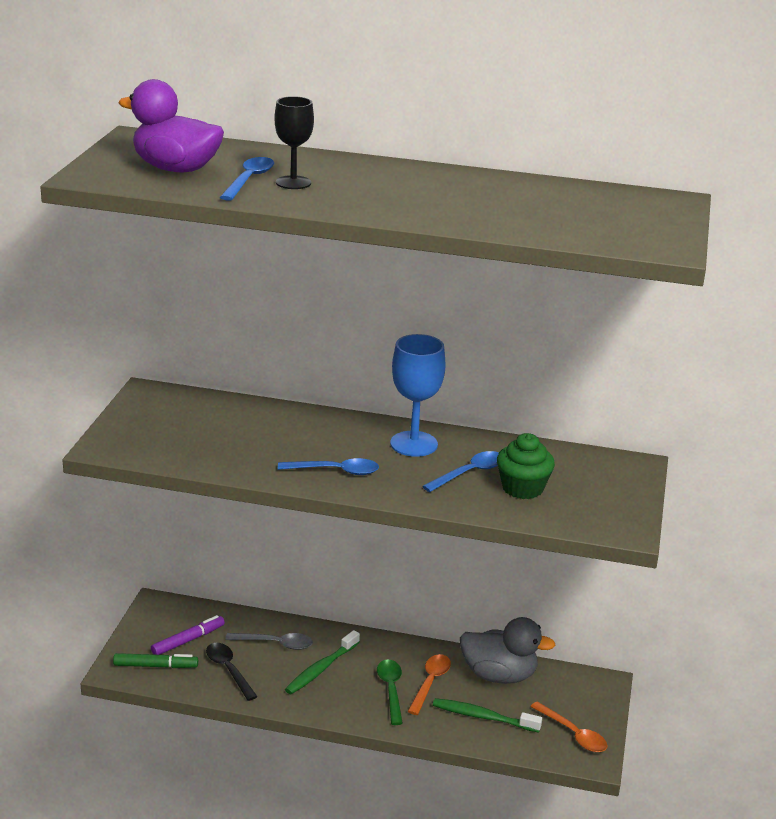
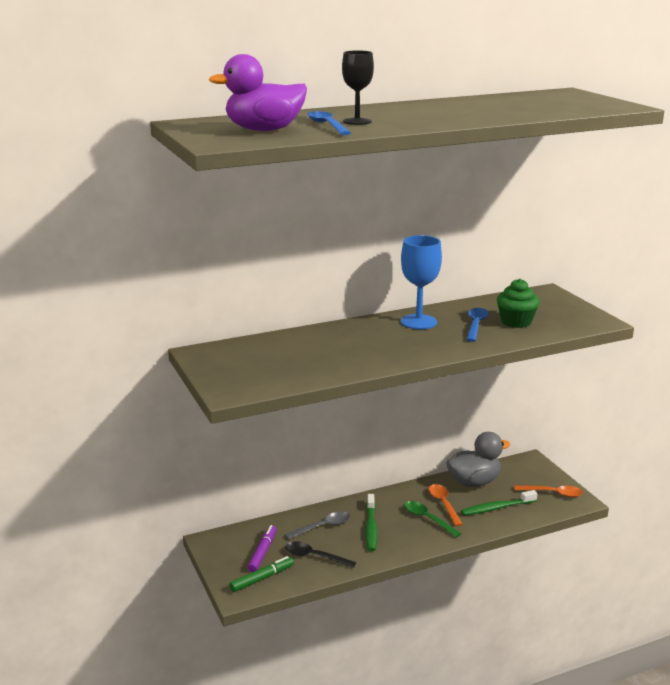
camera: 35 degrees left, 5 degrees down
(335, 471) = (402, 351): blue spoon -> none

